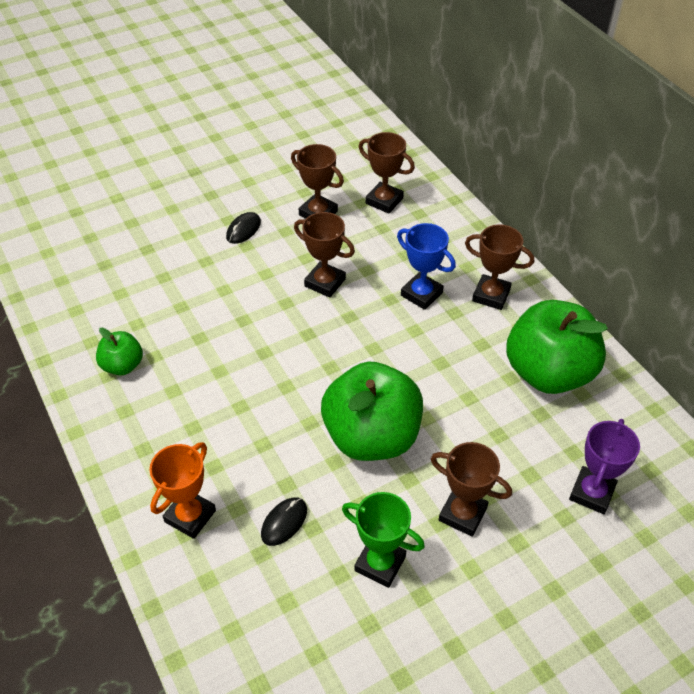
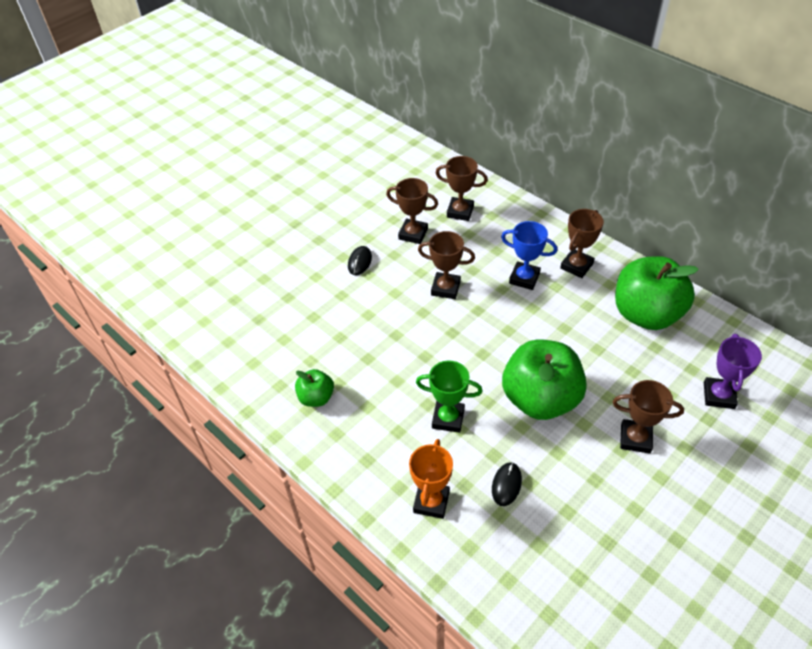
camera: 15 degrees left, 0 degrees up
(380, 563) = (593, 494): green trophy -> green trophy (448, 418)
(491, 295) = (576, 266): brown trophy -> brown trophy turned 60 degrees counterclockwise

